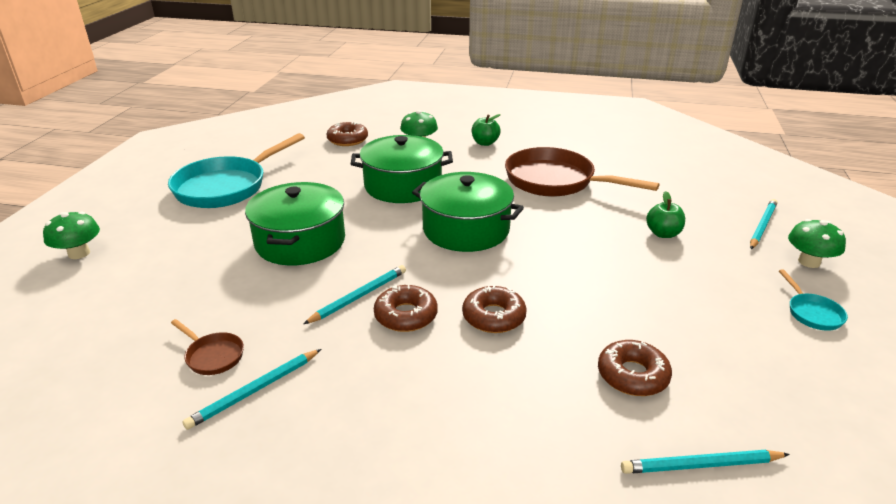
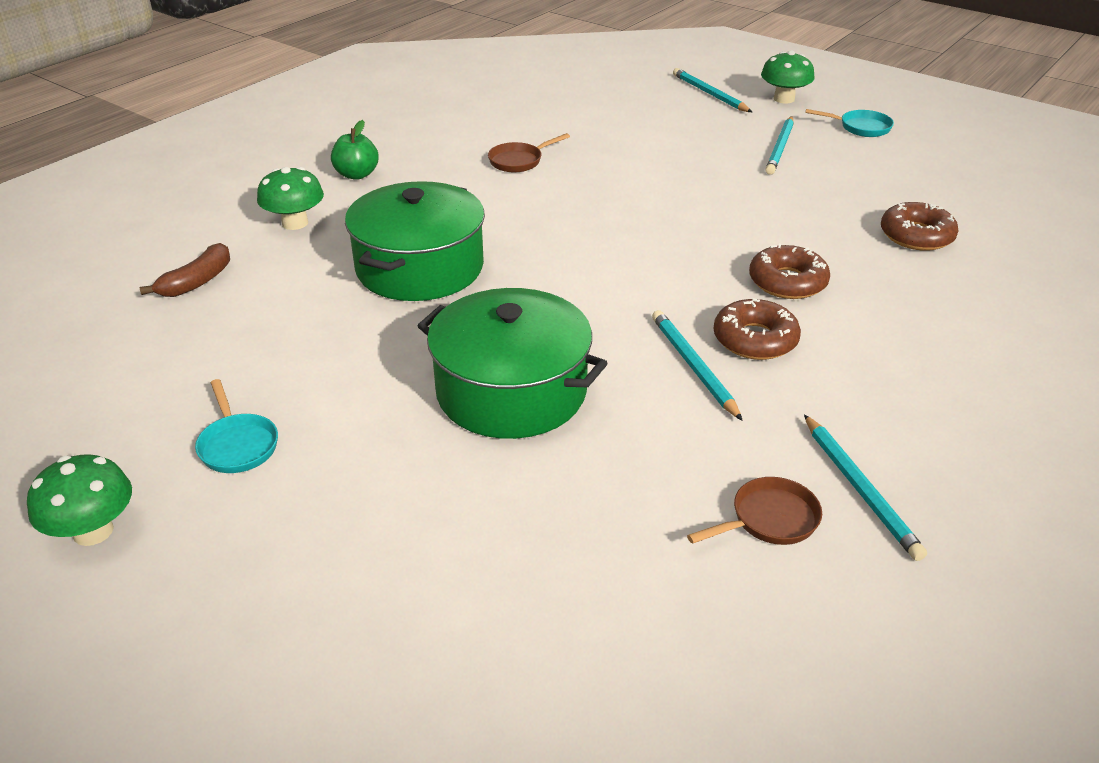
camera: 65 degrees left, 5 degrees up
(79, 253) = (338, 680): green mushroom -> green mushroom (93, 531)
(226, 187) = (237, 445): turquoise pan -> turquoise pan, size x0.43
(347, 140) = (197, 282): brown donut -> brown banana
(466, 229) = (586, 250): green pot -> none
(556, 181) = (519, 161): brown pan -> brown pan, size x0.43
(663, 234) = (688, 142): green apple -> none
(701, 465) = (1039, 244): turquoise pencil -> turquoise pencil (780, 148)

